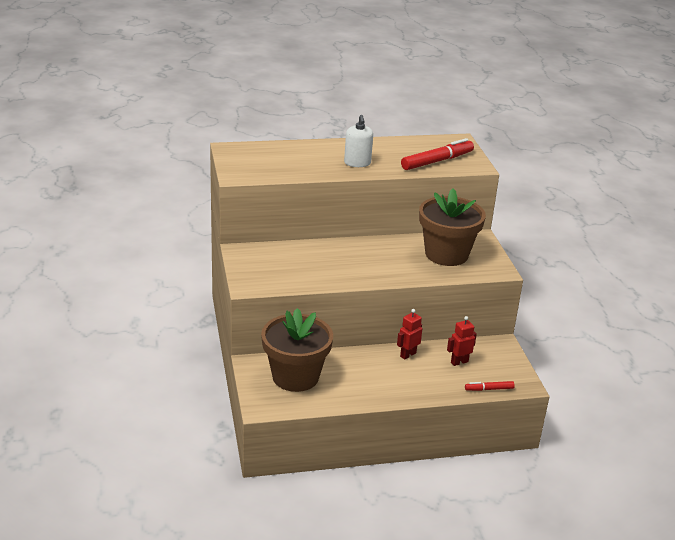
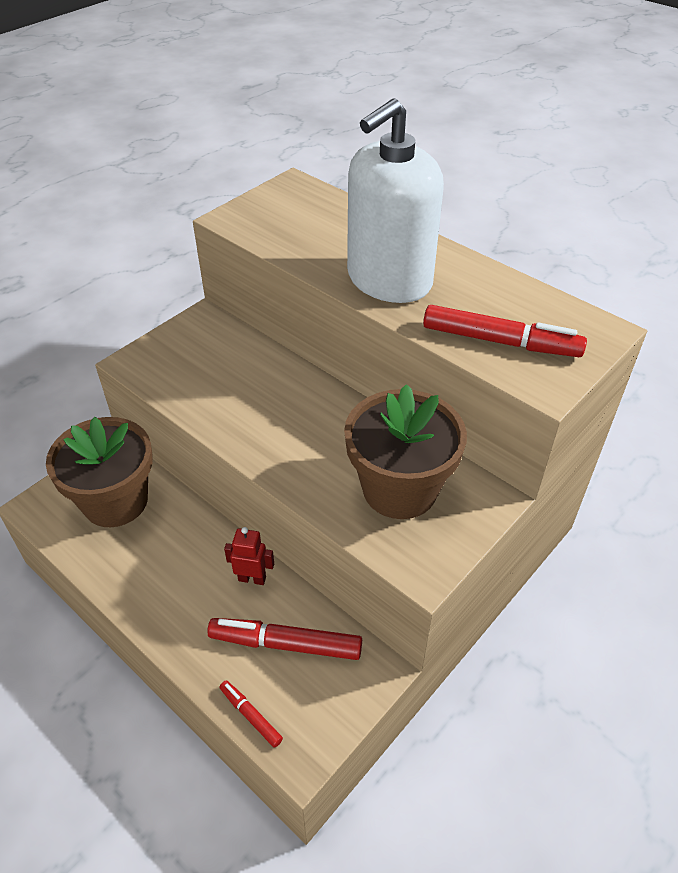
camera: 55 degrees right, 15 degrees up
(357, 163) = (389, 280): white soap dispenser -> white soap dispenser, size x2.07
(459, 362) = (285, 643): red robot -> red marker

